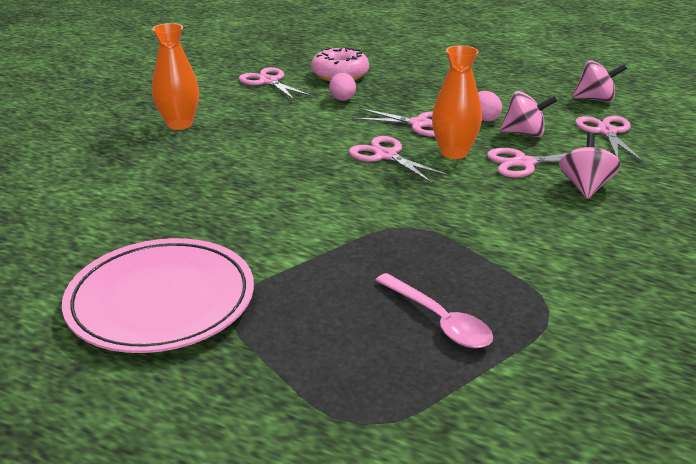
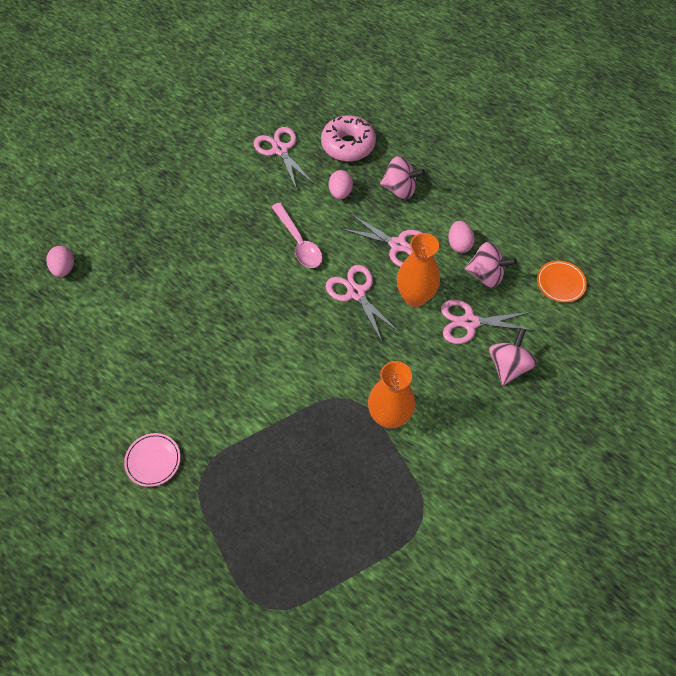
camera: 10 degrees right, 30 degrees up
(26, 168) = (64, 268): none -> pink egg
(161, 301) = (153, 460): pink plate -> pink plate, size x0.42
(179, 124) = (192, 216): orange vase -> orange vase (389, 416)
(439, 321) = (341, 516): pink spoon -> pink spoon (299, 243)
(595, 99) = (572, 225): pink spinning top -> pink spinning top (400, 189)
(606, 132) = (560, 283): pink scissors -> orange plate

